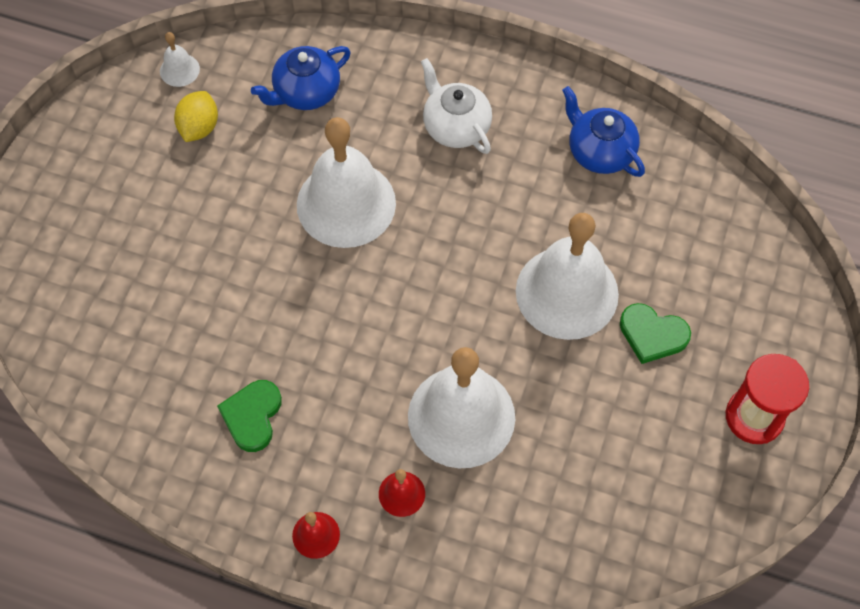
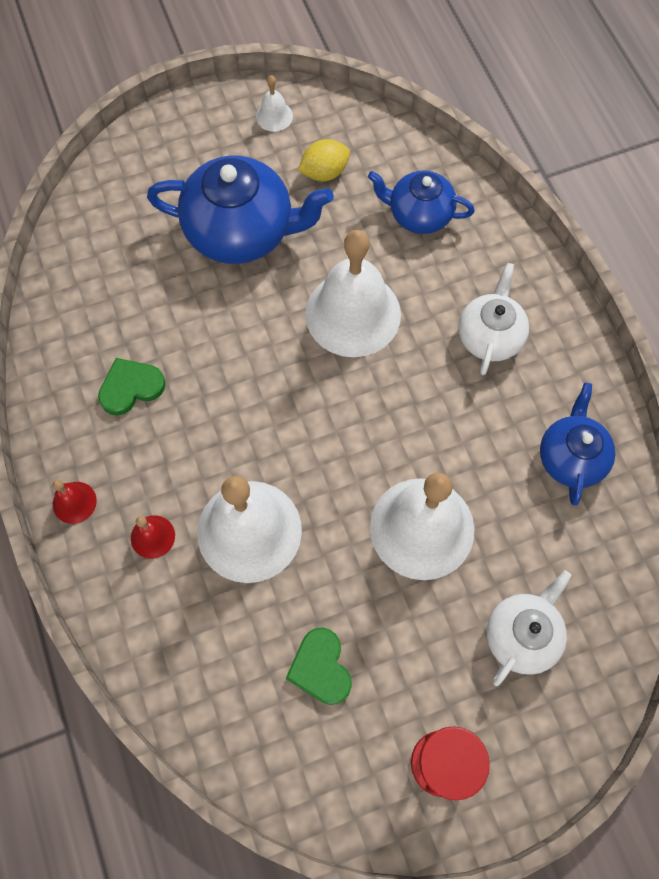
camera: 50 degrees right, 5 degrees up
(179, 70) = (358, 123): white bell -> white bell (274, 116)
(191, 227) = (242, 231): none -> blue teapot
(652, 334) = (443, 623): green heart -> green heart (320, 668)
(704, 290) = (522, 635): none -> white teapot

